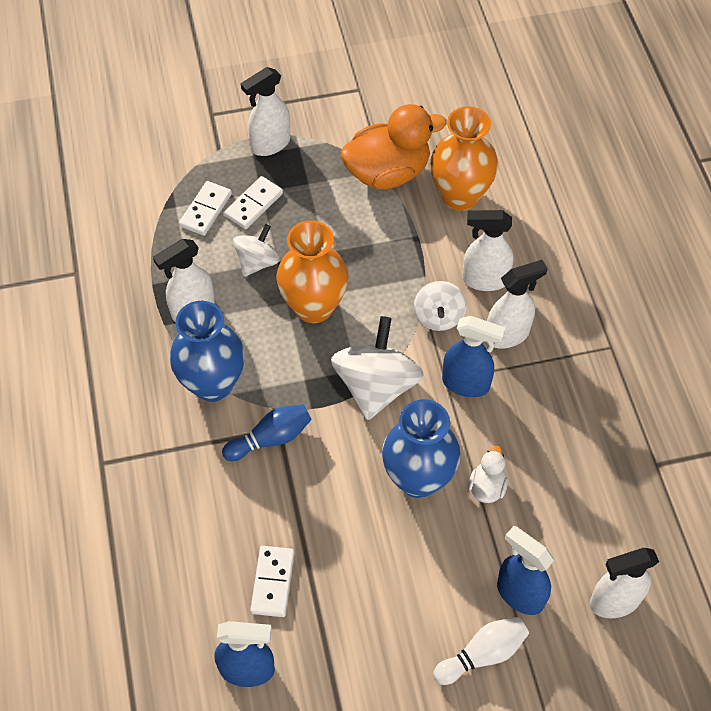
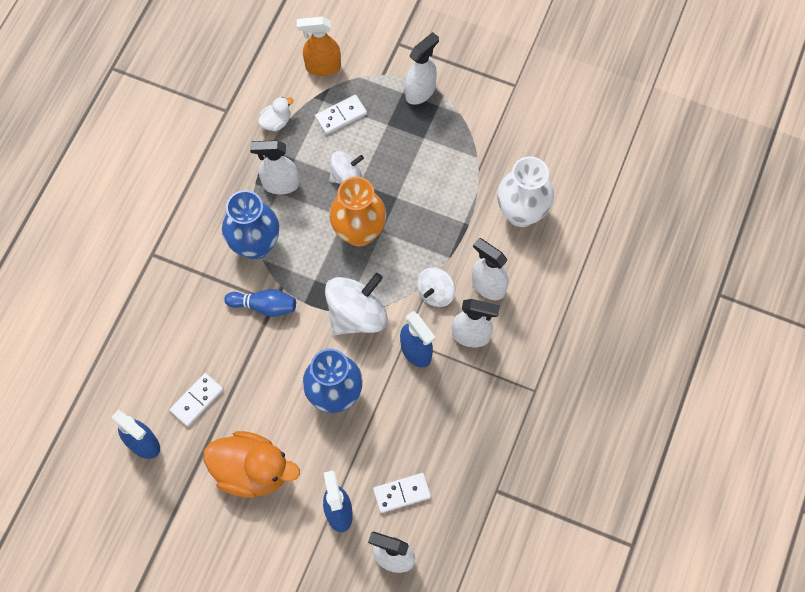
camera: 35 degrees right, 10 degrees up
(149, 176) = (322, 67): none -> orange spray bottle
(254, 204) = (375, 131): white domino -> white domino (402, 493)
(270, 144) = (420, 92): white spray bottle -> white spray bottle turned 135 degrees clockwise
(388, 172) = (485, 163): orange duck -> orange duck (252, 471)
(460, 196) = (521, 213): orange vase -> white vase
(482, 654) = (286, 532): white bowling pin -> none
(487, 487) = (374, 430): white duck -> white duck (276, 122)

